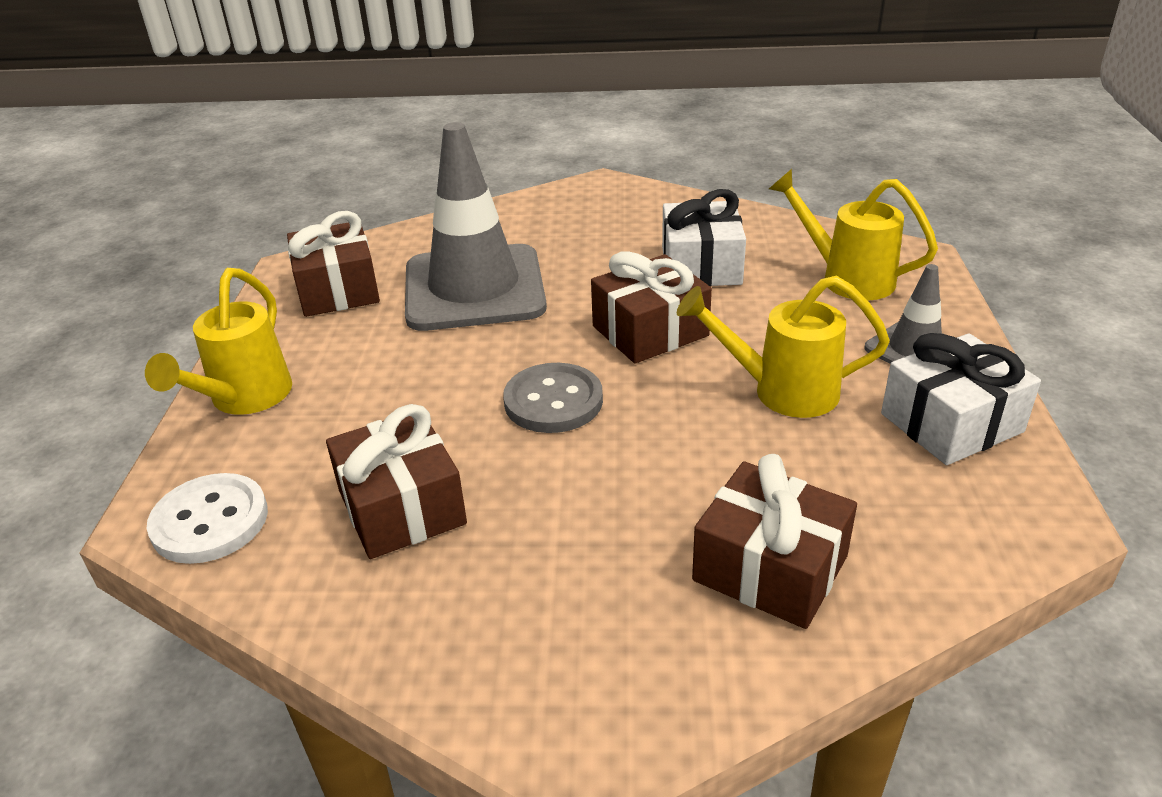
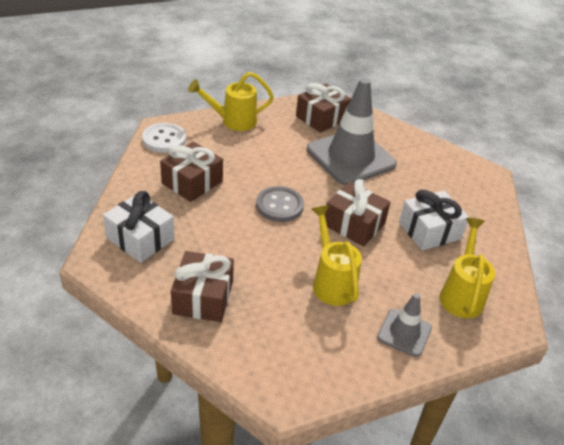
camera: 60 degrees right, 5 degrees up
(951, 423) = (343, 354): white gift -> white gift (140, 238)

